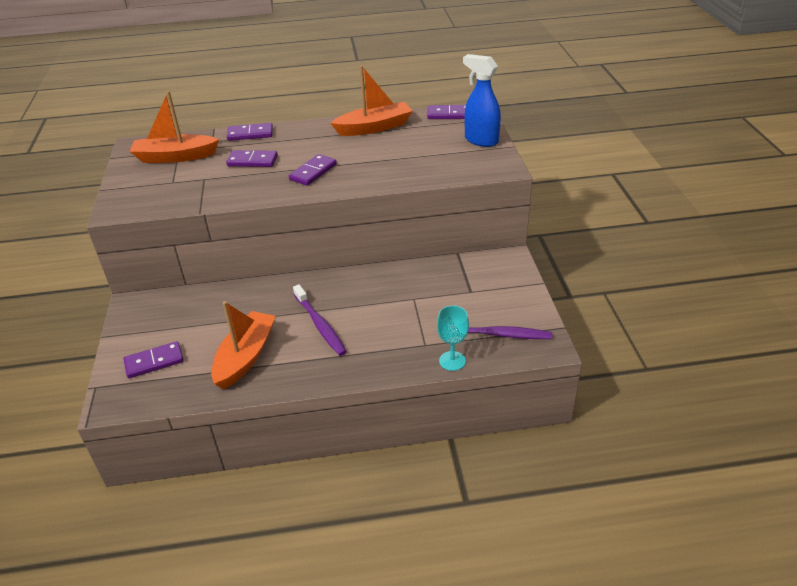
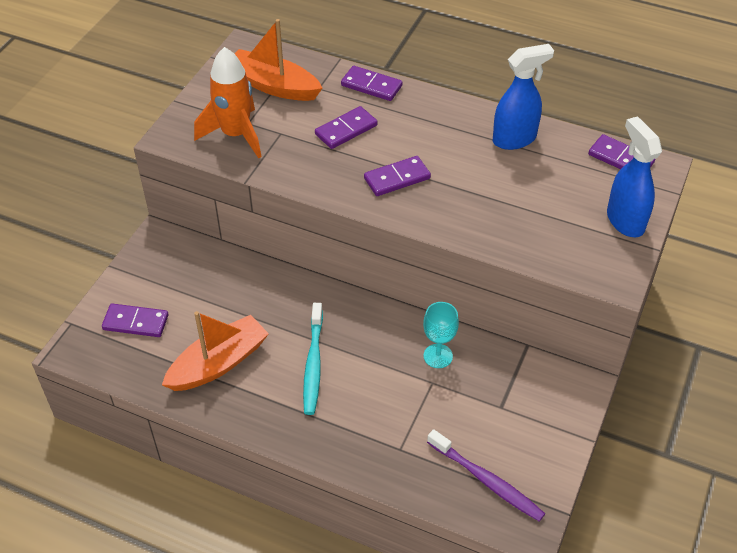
camera: 30 degrees right, 10 degrees up
(169, 191) = (235, 135): none -> orange rocket
(252, 161) = (346, 130): purple domino -> purple domino turned 75 degrees counterclockwise
(320, 325) = (313, 363): purple toothbrush -> turquoise toothbrush
(374, 127) = (514, 139): orange boat -> blue spray bottle
(452, 361) = (412, 486): turquoise goblet -> turquoise goblet (438, 356)

